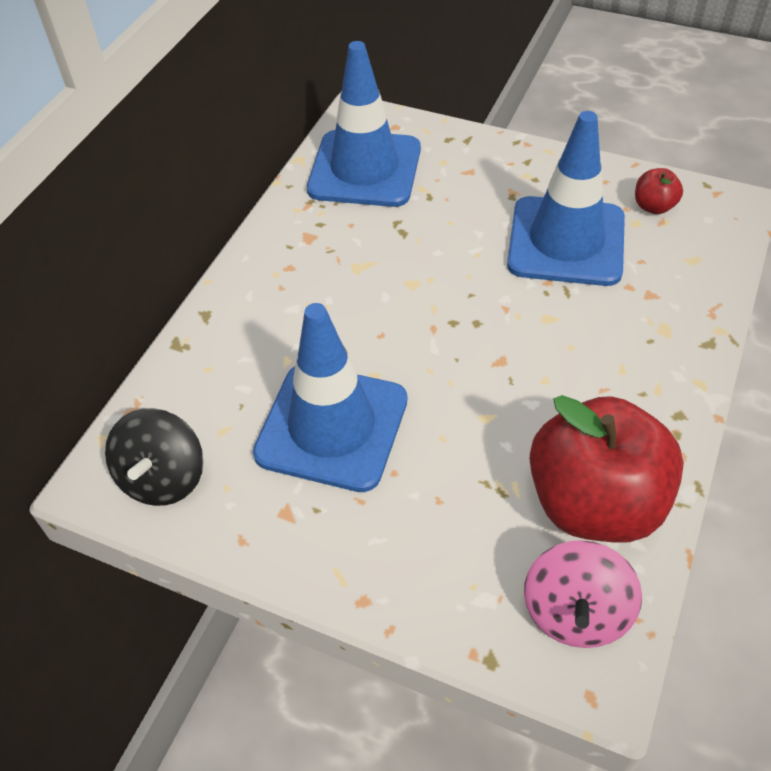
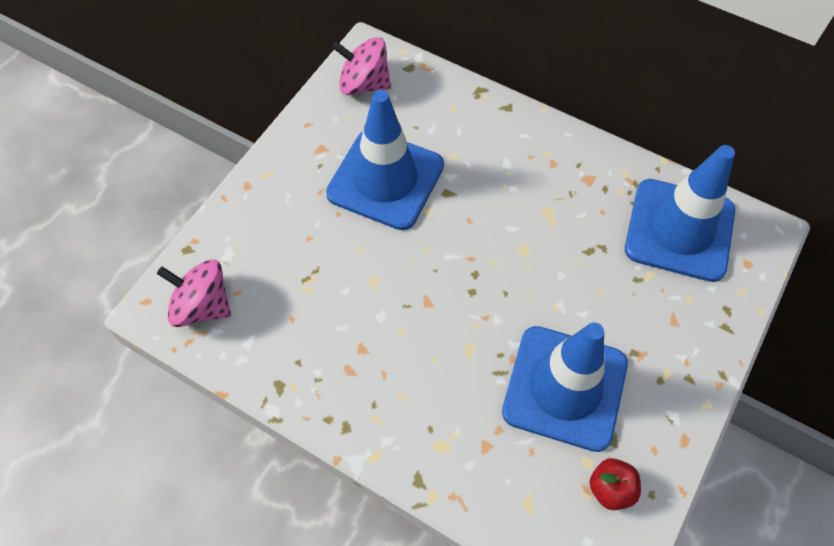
camera: 95 degrees right, 10 degrees up
(163, 478) = (364, 84): black spinning top -> pink spinning top
(595, 502) = (281, 339): red apple -> none

